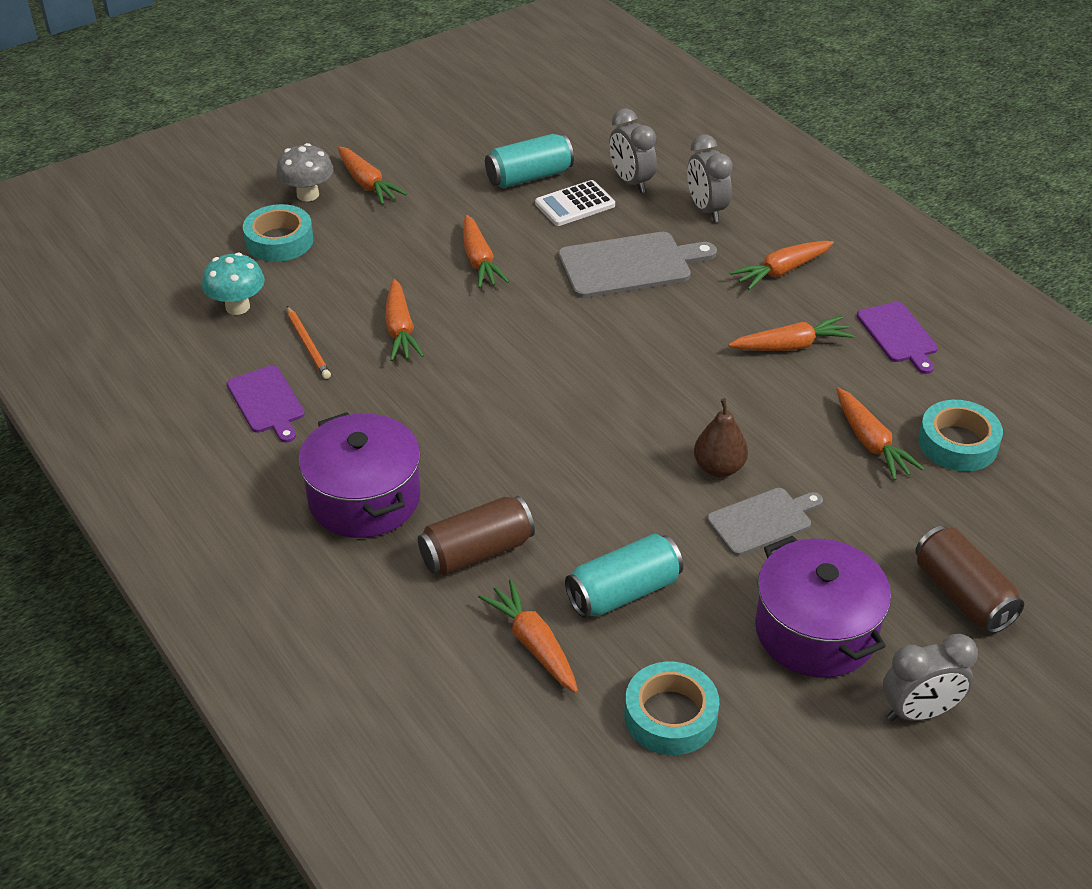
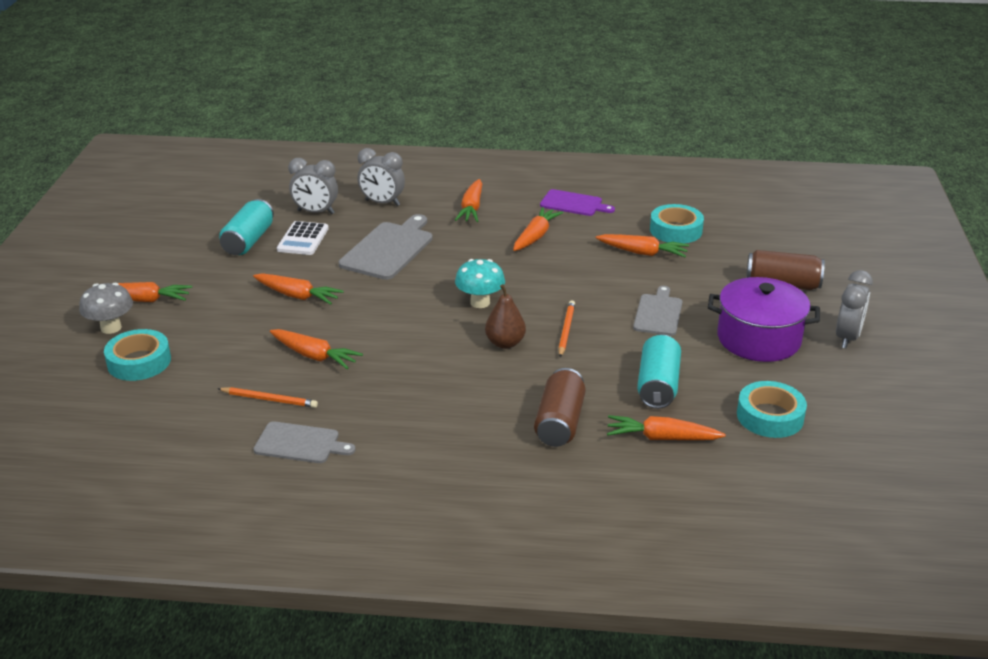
camera: 50 degrees left, 10 degrees down
(237, 307) = (179, 411): turquoise mushroom -> turquoise mushroom (480, 302)
(267, 402) = (300, 443): purple cutting board -> grey cutting board
(364, 498) = (454, 445): purple pot -> none
(641, 468) = (566, 330): none -> orange pencil
(719, 468) = (600, 306): brown pear -> brown pear (505, 343)

